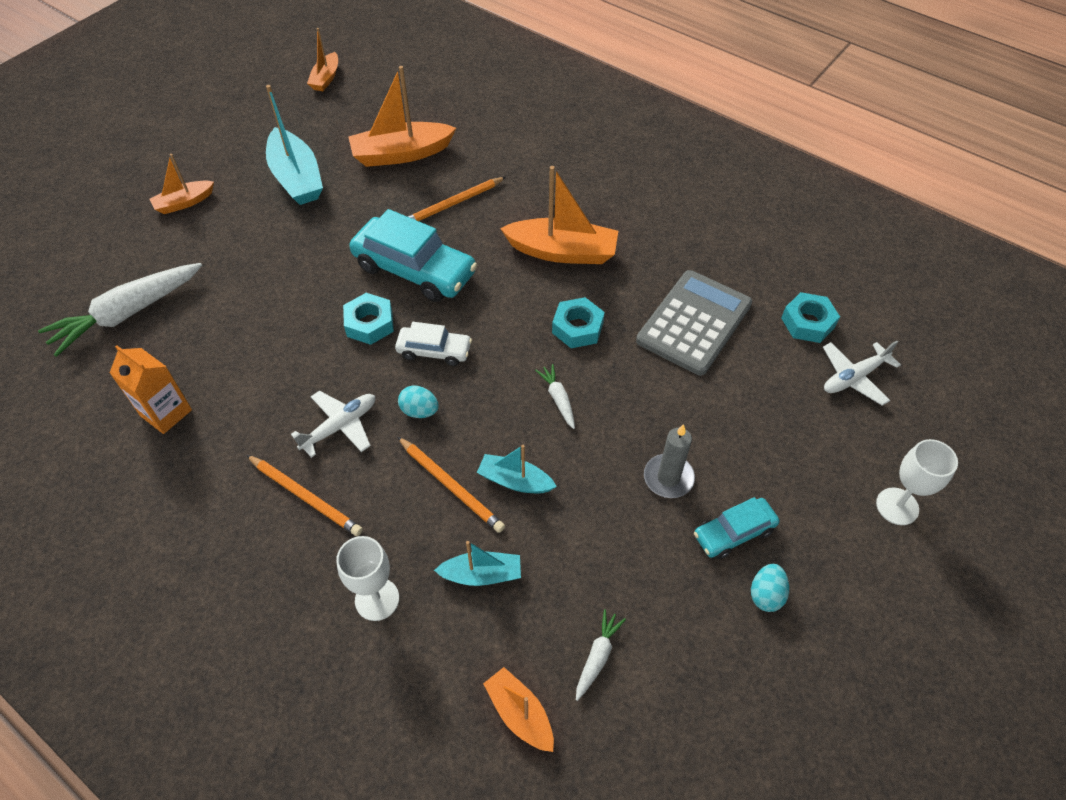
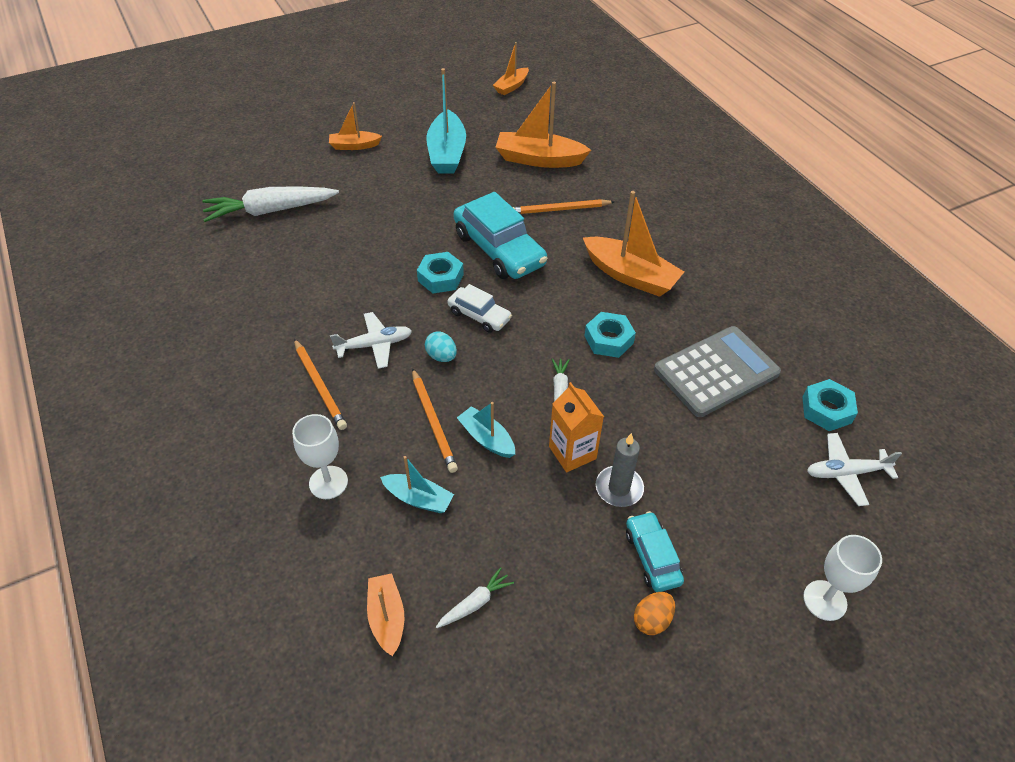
camera: 25 degrees right, 5 degrees down
(166, 413) = (257, 289): orange carton -> orange carton (572, 452)
(734, 532) = (652, 557): turquoise car -> turquoise car turned 75 degrees clockwise
(766, 594) = (652, 620): turquoise egg -> orange egg

